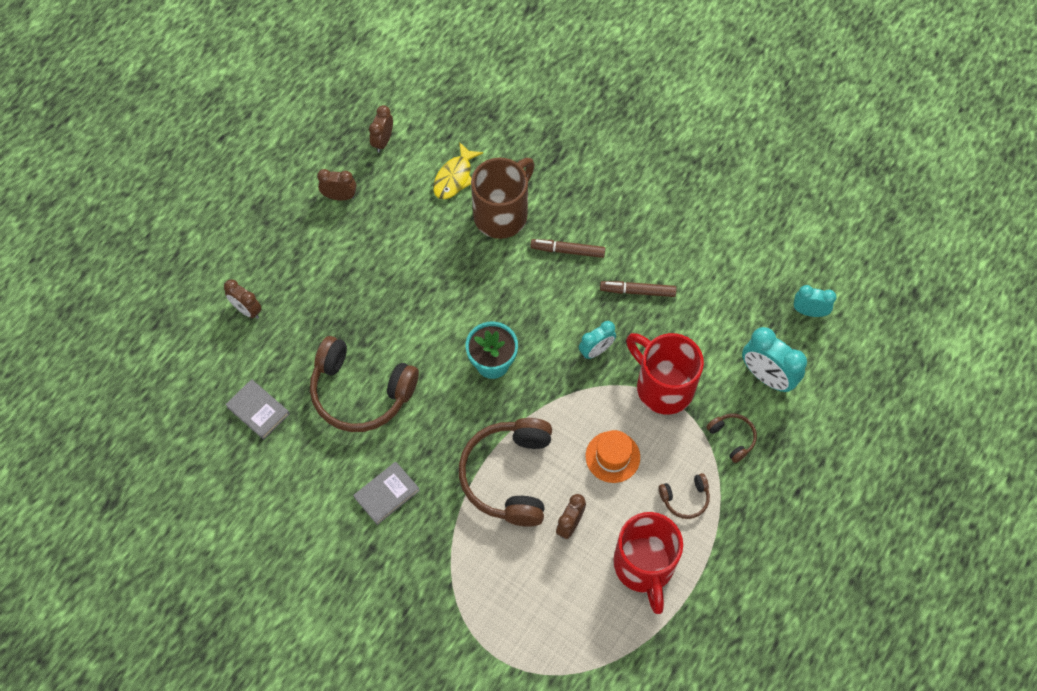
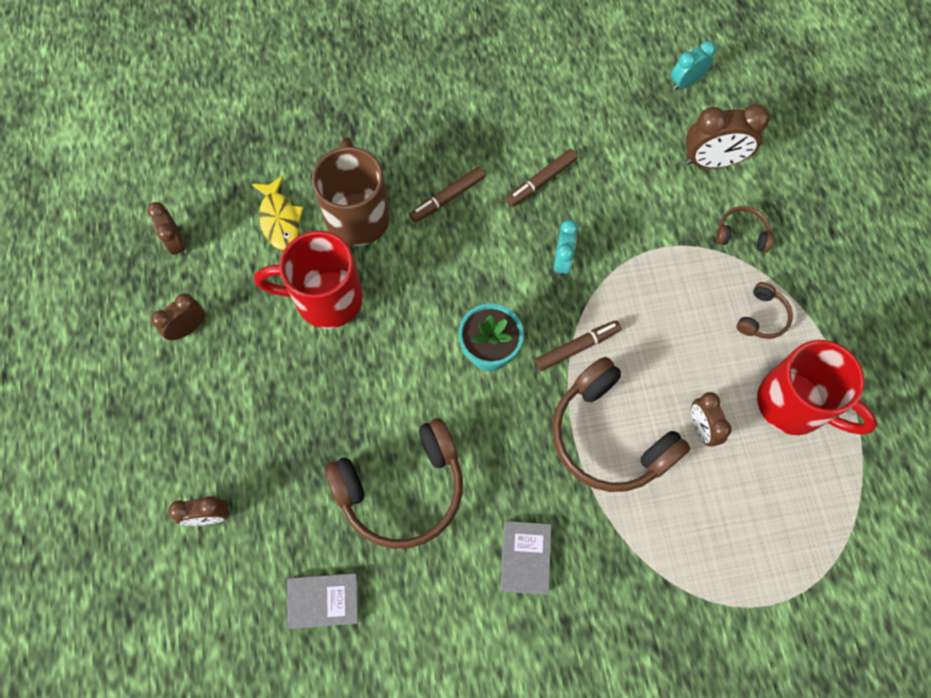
camera: 45 degrees left, 5 degrees up
(547, 409) = (577, 347): none -> brown marker
(612, 457) = (671, 337): orange hat -> none
(662, 386) = (645, 242): red mug -> red mug (325, 298)
(766, 377) = (712, 161): turquoise clock -> brown clock

